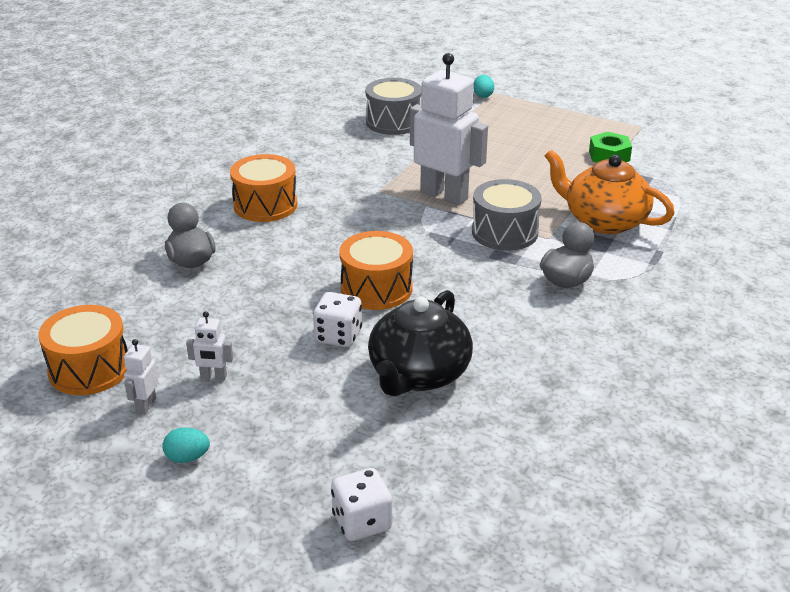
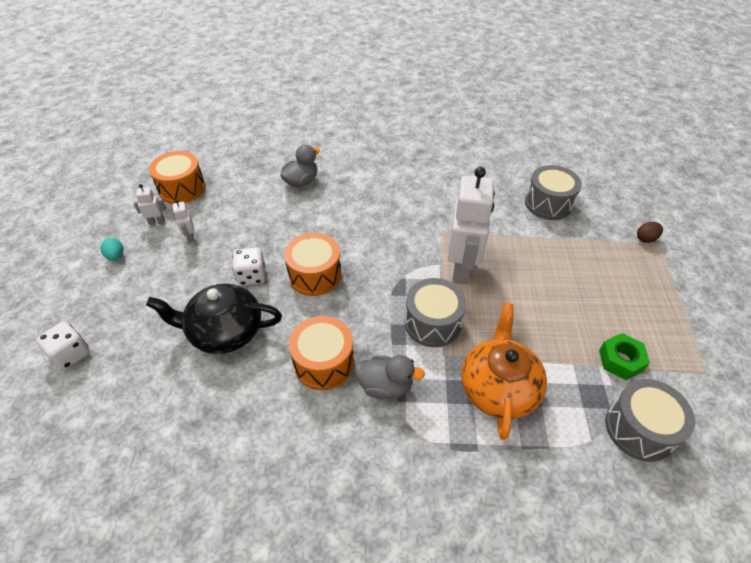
camera: 65 degrees right, 15 degrees up
(265, 205) = (383, 186): orange drum -> orange drum (324, 363)
(483, 95) = (646, 239): turquoise egg -> brown egg
(678, 172) = (639, 429): none -> grey drum

